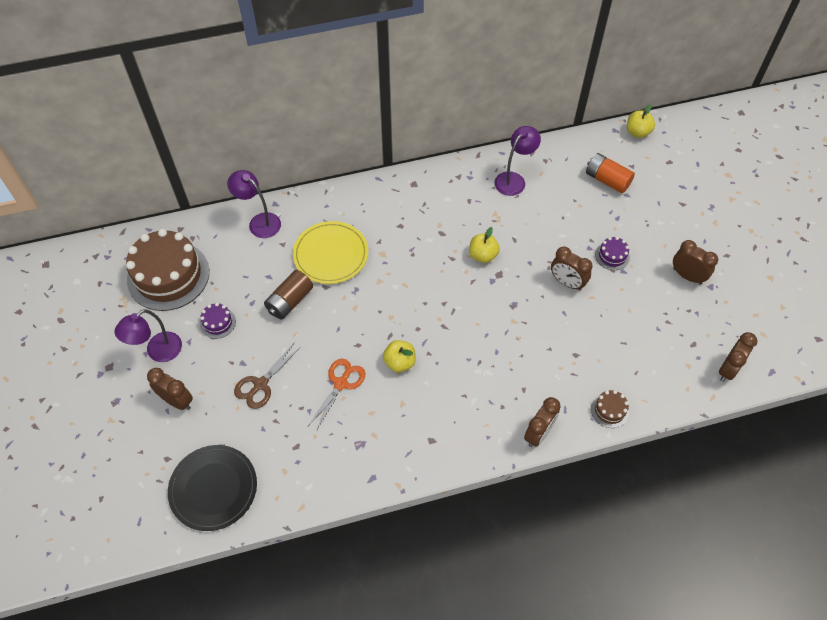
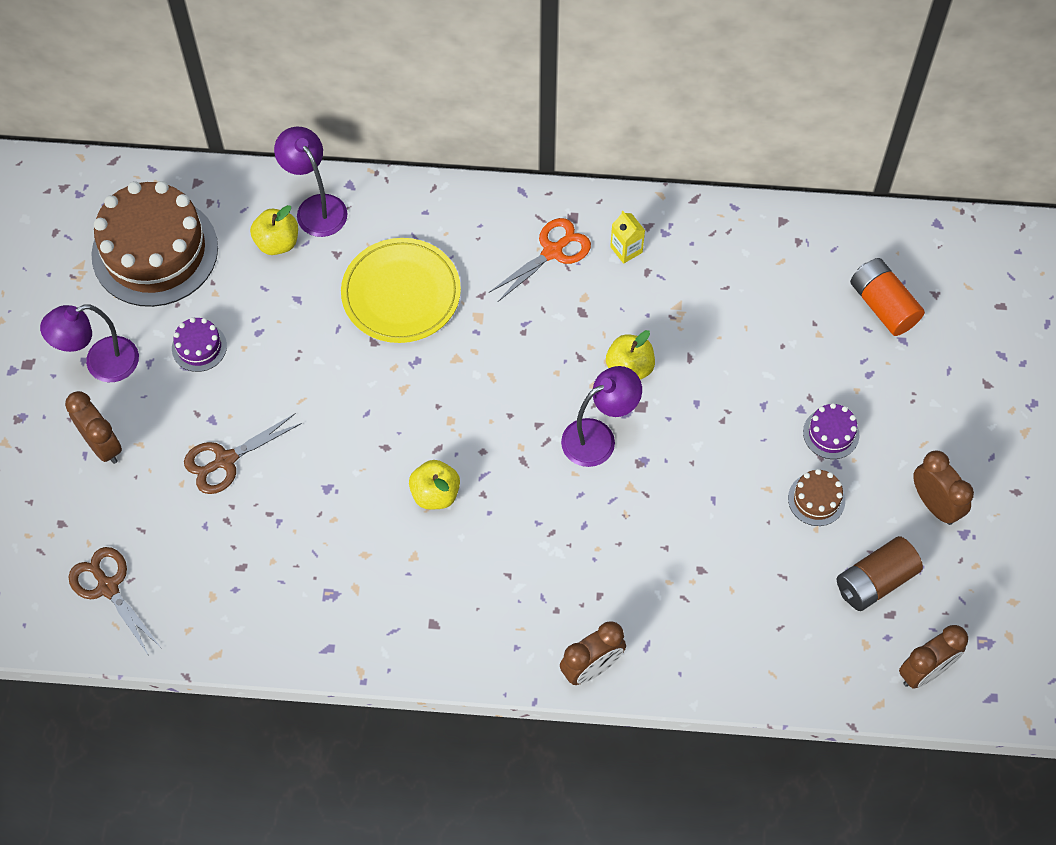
camera: 20 degrees right, 5 degrees up
(213, 488) = (108, 587): black plate -> brown scissors
(290, 301) = (313, 347): brown battery -> brown battery (875, 581)
(341, 384) = (338, 497): orange scissors -> orange scissors (552, 252)
(452, 192) = (626, 249): none -> yellow carton
(514, 179) = (733, 258): purple lamp -> purple lamp (598, 437)
(567, 282) = (740, 453): brown clock -> none
(609, 410) = (713, 670): brown cake -> brown cake (816, 499)
(637, 132) = (973, 238): yellow apple -> yellow apple (277, 242)

